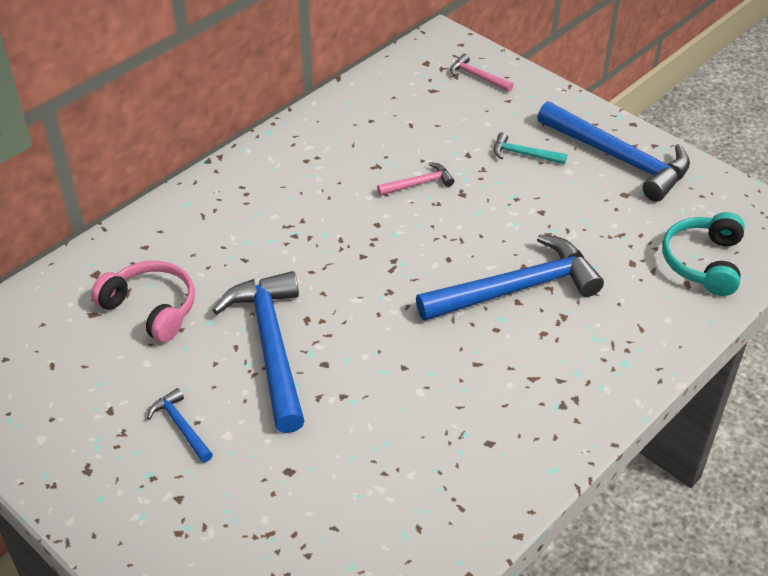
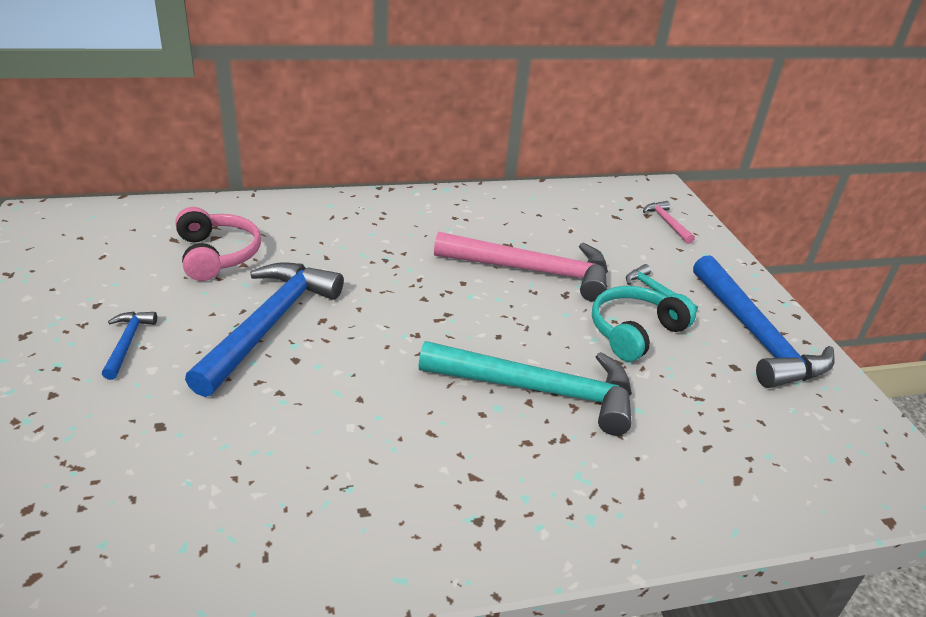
camera: 30 degrees right, 10 degrees down
(419, 184) = (532, 271): pink hammer -> pink hammer, size x2.21
(517, 289) = (539, 390): blue hammer -> turquoise hammer
(703, 262) = (776, 468): turquoise headphones -> turquoise headphones (635, 332)

